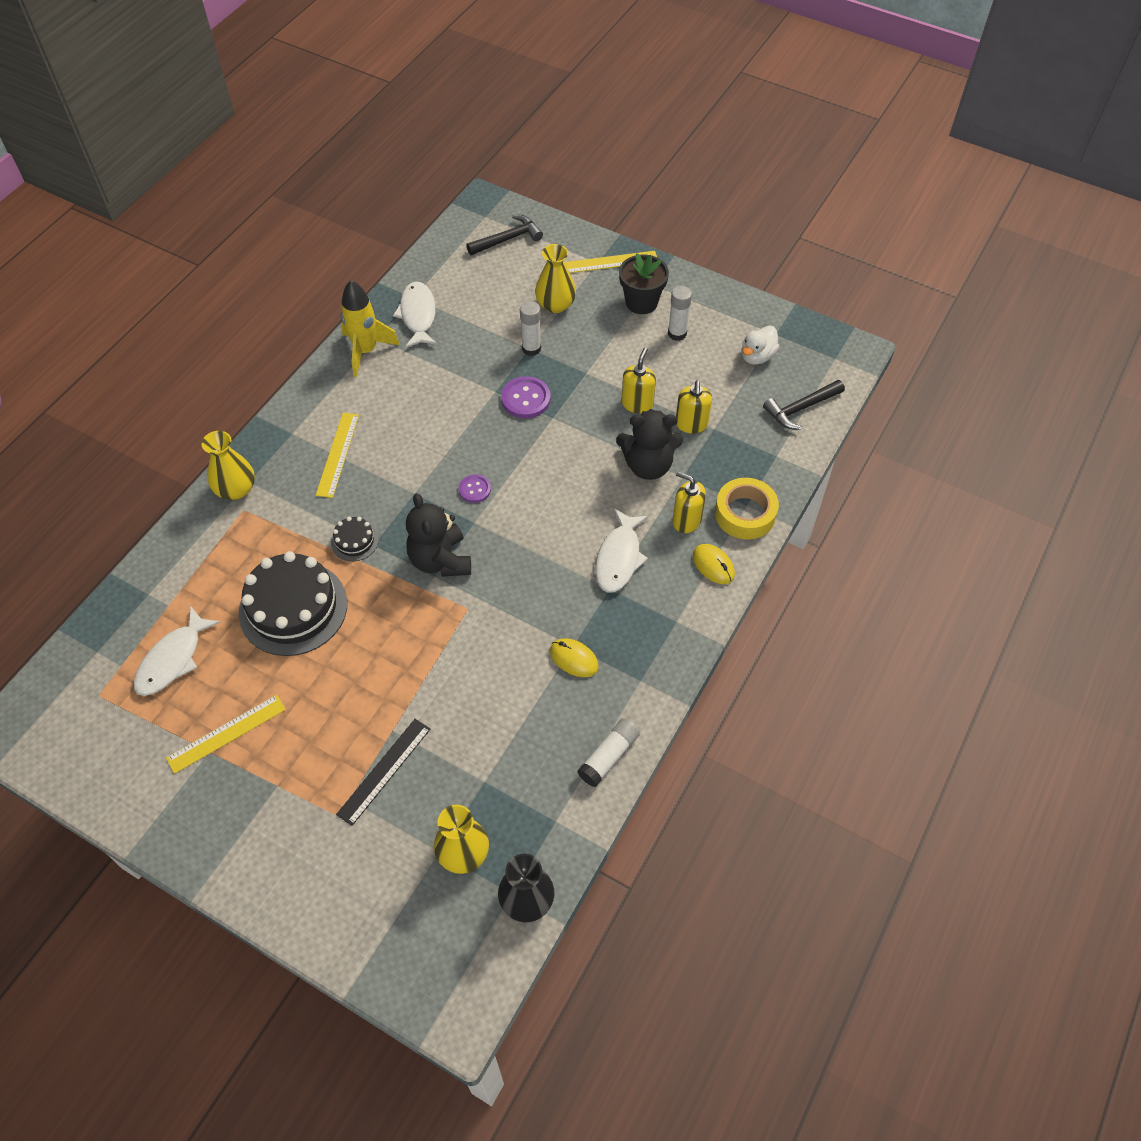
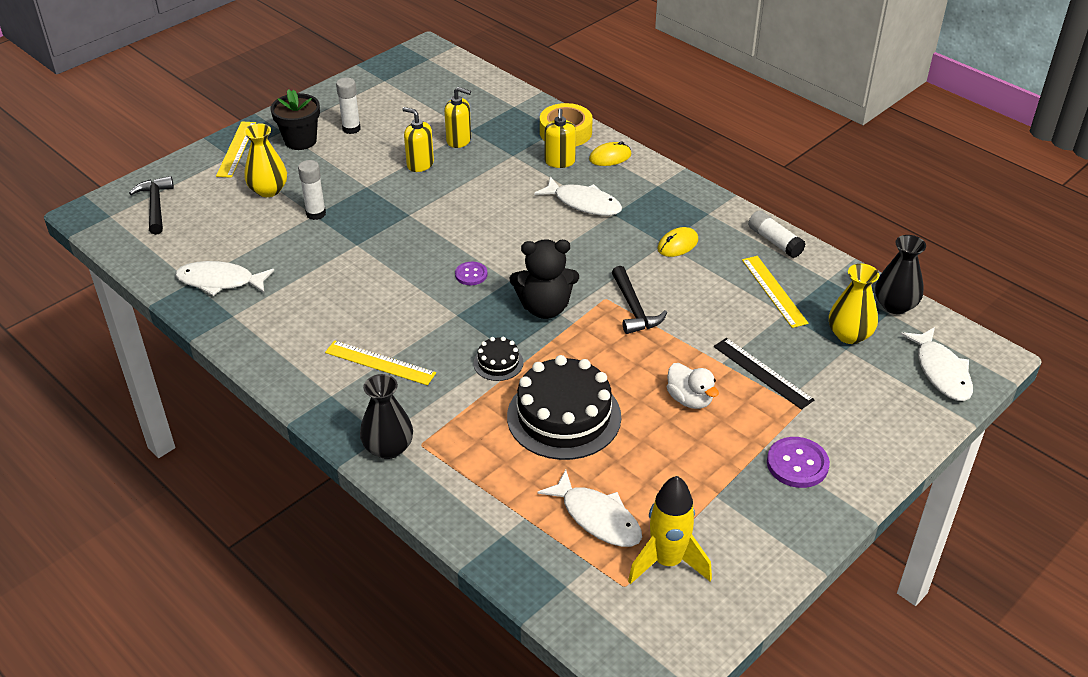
camera: 75 degrees left, 15 degrees down
(226, 733) = (698, 480): yellow ruler -> yellow ruler (773, 291)
(236, 489) = (388, 448): yellow vase -> black vase
(366, 351) = (247, 325): yellow rocket -> yellow rocket (667, 562)
(421, 958) = (941, 371): none -> white fish
(525, 399) = (377, 227): purple button -> purple button (797, 464)
(648, 465) = (492, 171): black teddy bear -> none
(686, 520) = (559, 162): yellow soap dispenser -> yellow soap dispenser turned 45 degrees counterclockwise
(757, 356) = (403, 94): white duck -> white duck (689, 399)
(801, 408) = (471, 85): black hammer -> black hammer (634, 308)

